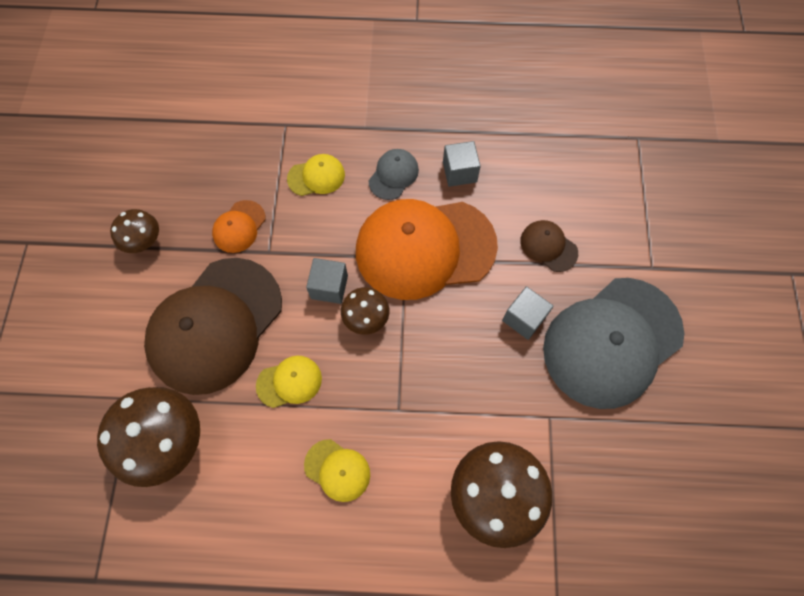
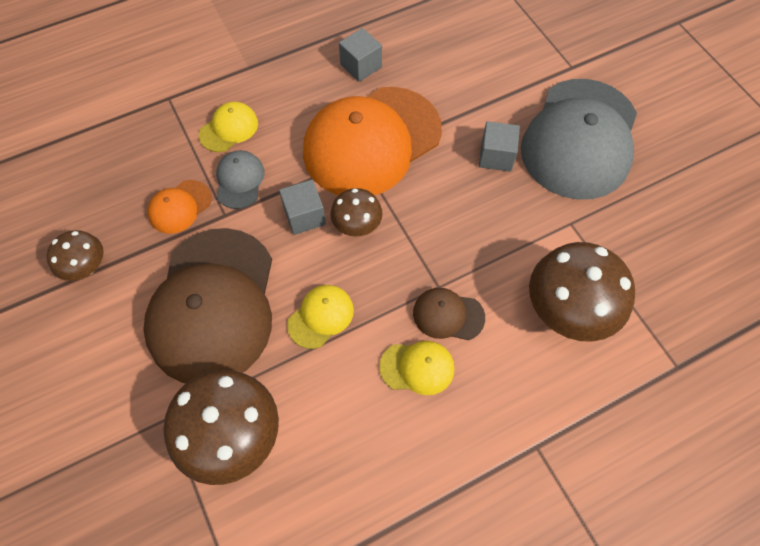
camera: 30 degrees left, 5 degrees down
(239, 227) = (179, 207): orange cap -> orange cap turned 45 degrees clockwise
(393, 175) = (302, 95): grey cap -> grey cap (239, 180)
(548, 246) = (478, 90): brown cap -> brown cap (448, 315)

